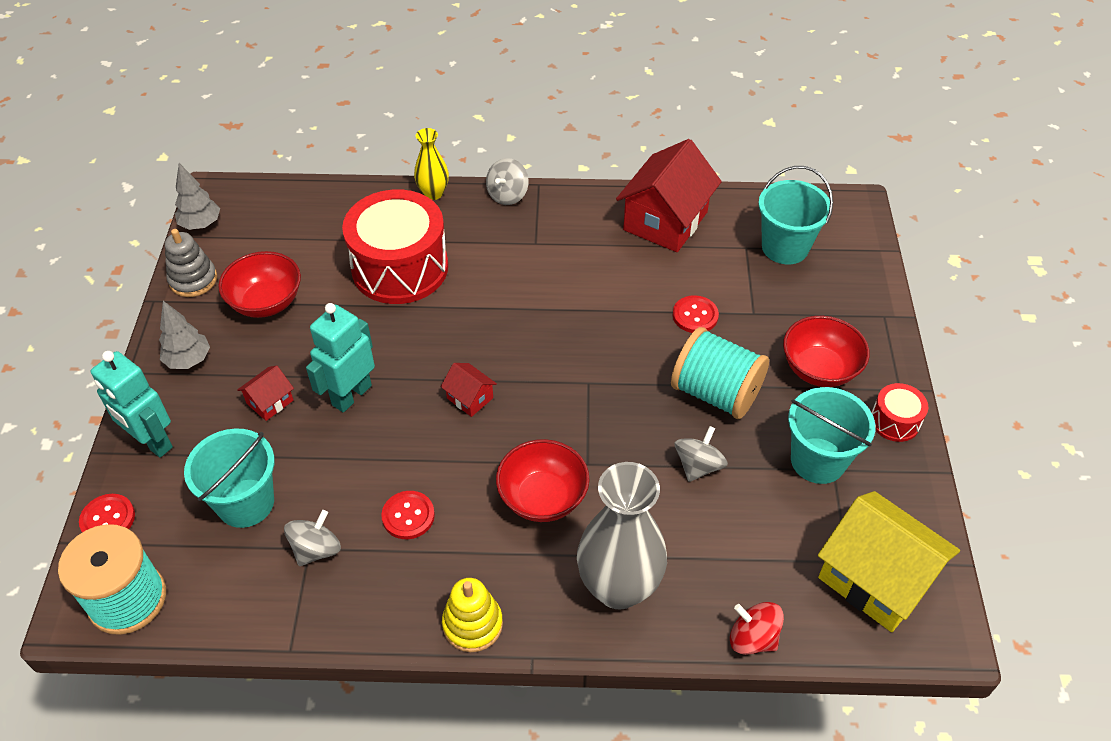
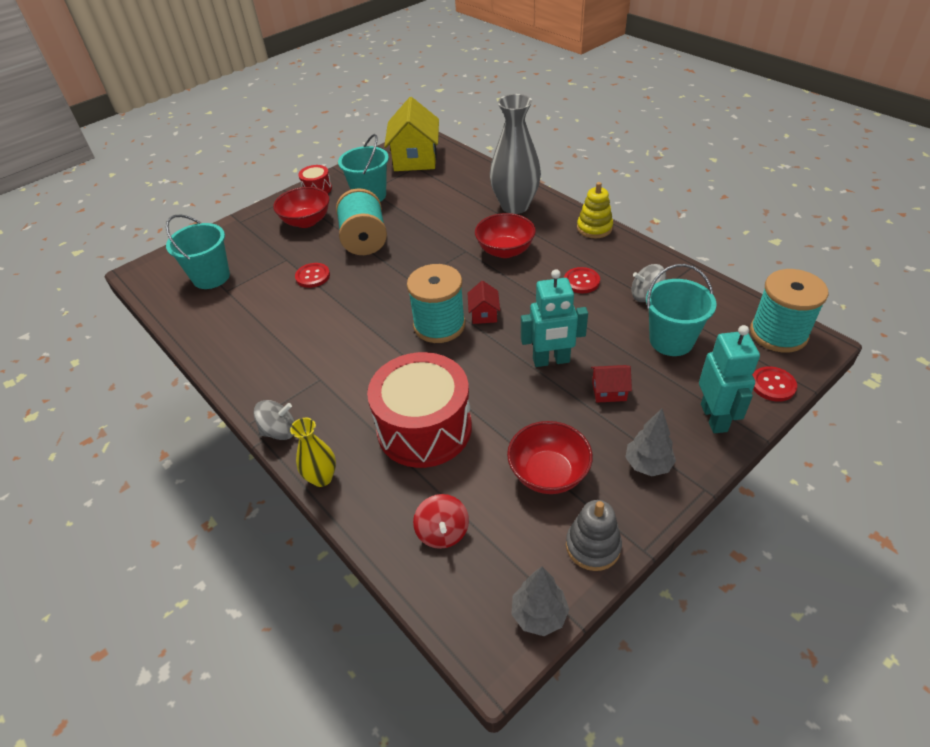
camera: 130 degrees left, 5 degrees down
(498, 356) = (439, 325): none -> turquoise spool
(665, 221) = (232, 335): red house -> none
(698, 466) = (419, 221): grey spinning top -> none
(753, 638) = (485, 168): red spinning top -> red spinning top (443, 532)

